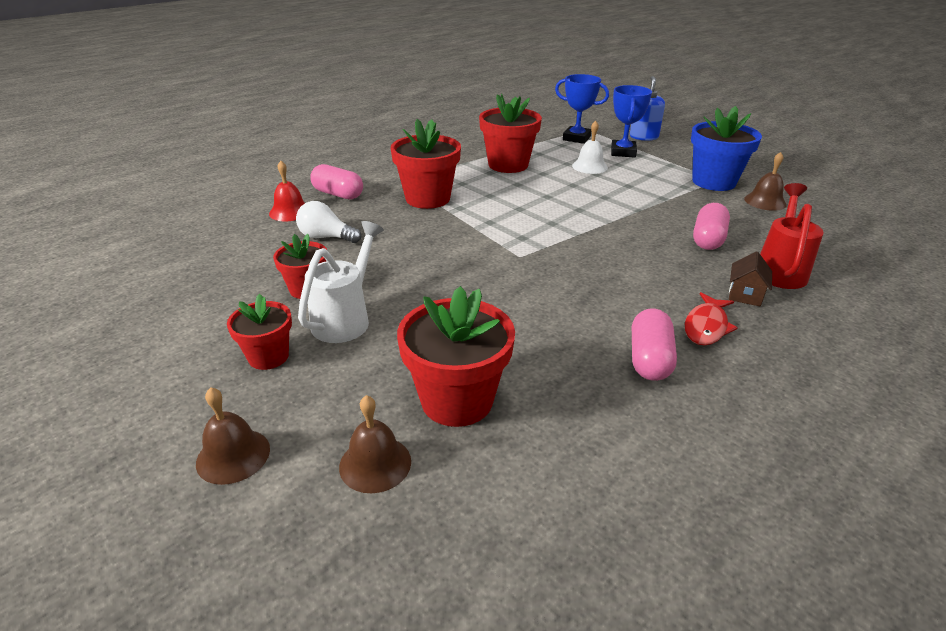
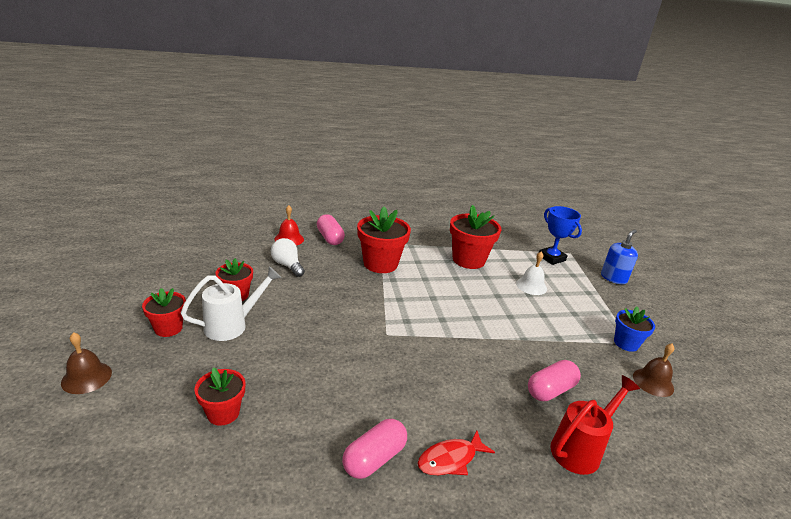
camera: 30 degrees right, 5 degrees down
(375, 463) = (137, 425): brown bell -> none
(457, 400) = (223, 413): red flower pot -> red flower pot, size x0.59
(623, 152) = (576, 285): blue trophy -> none
(713, 182) = (626, 343): blue flower pot -> blue flower pot, size x0.59
(745, 295) = (518, 452): brown house -> none

